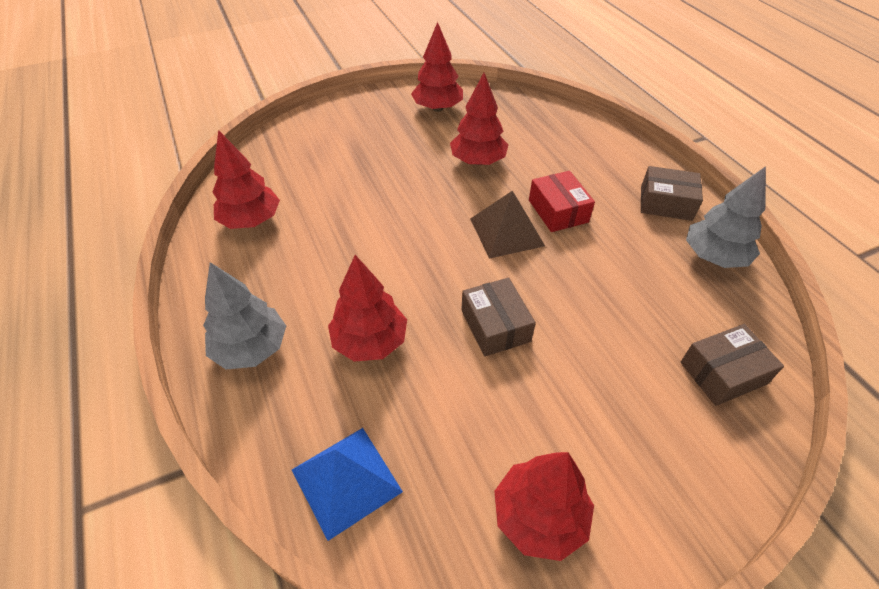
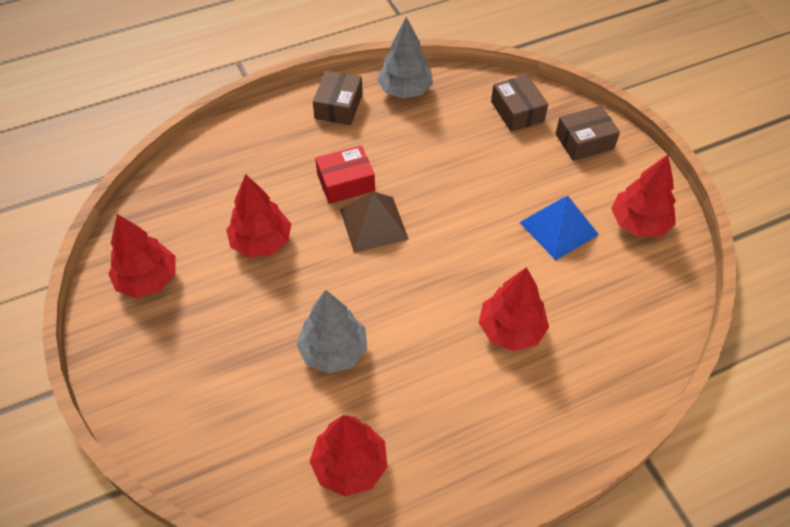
camera: 90 degrees left, 5 degrees up
(251, 348) = (528, 428): grey tree -> grey tree (333, 351)
(346, 480) = (637, 336): blue pyramid -> blue pyramid (558, 228)
(495, 325) = (486, 238): brown box -> brown box (584, 141)

